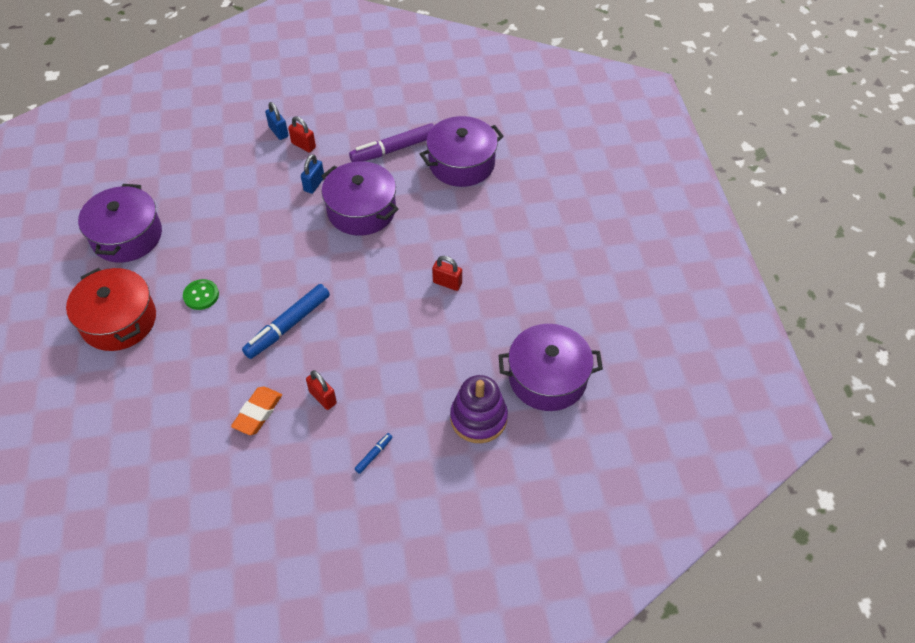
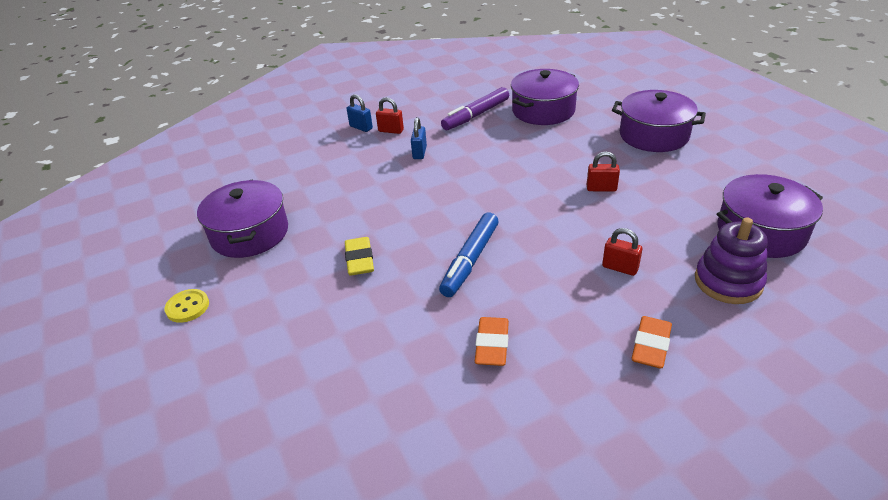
camera: 15 degrees left, 15 degrees down
(52, 299) = (187, 307): none -> yellow button
(119, 320) = (278, 305): red pot -> none
(201, 295) = (359, 260): green button -> yellow eraser
(323, 398) = (553, 310): red padlock -> red padlock (620, 268)
(361, 210) = (478, 159): purple pot -> purple pot (653, 135)
(374, 455) = (650, 346): blue marker -> orange eraser

